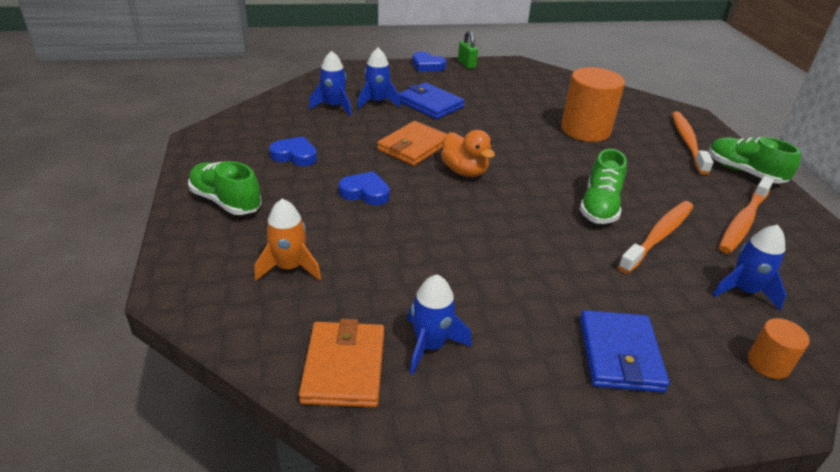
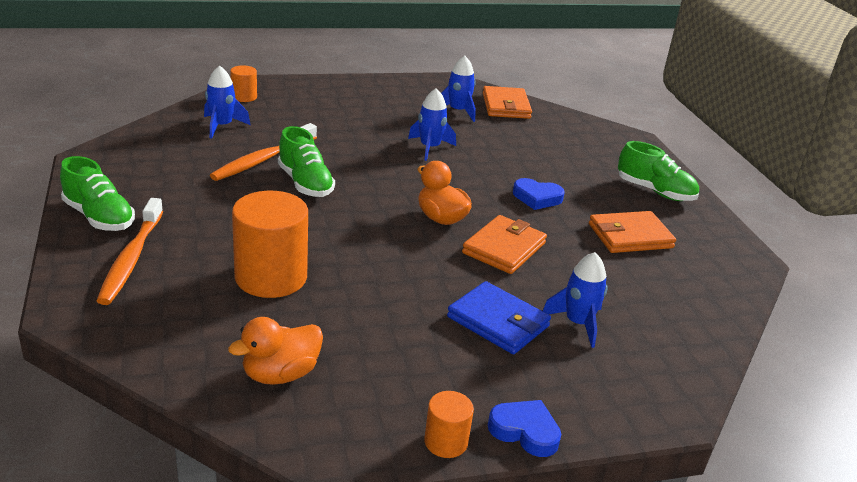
camera: 175 degrees right, 5 degrees down
(289, 267) = (567, 148): orange rocket -> none
(295, 155) = (630, 236): blue heart -> orange wallet
(334, 106) = (634, 312): blue rocket -> blue rocket (430, 148)
(466, 64) = (446, 442): green padlock -> orange cylinder
(554, 87) = (280, 374): none -> orange duck
(599, 206) = (305, 183): green shoe -> green shoe turned 135 degrees clockwise
(619, 354) = (339, 104): blue wallet -> none
(743, 221) = (165, 169): orange toothbrush -> none

